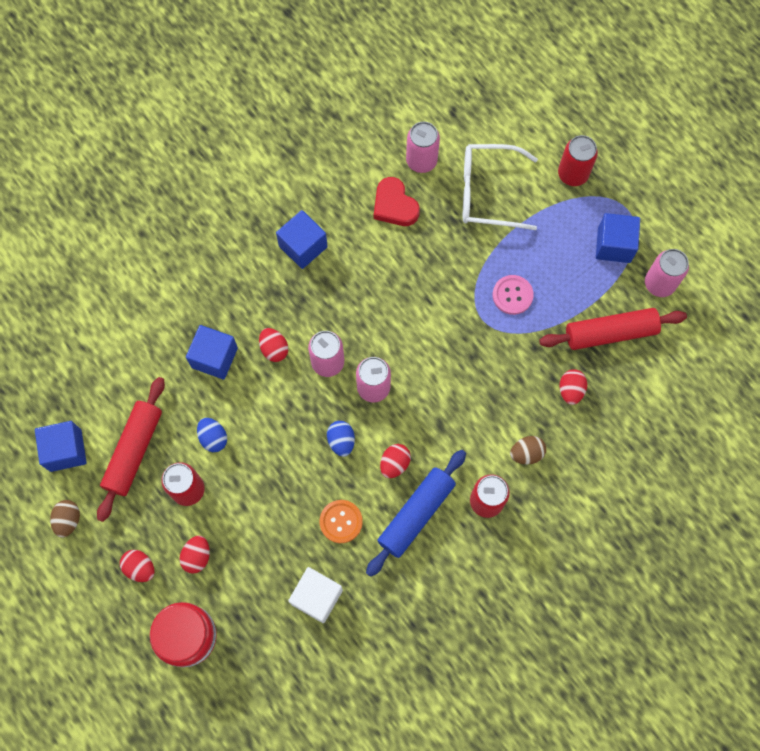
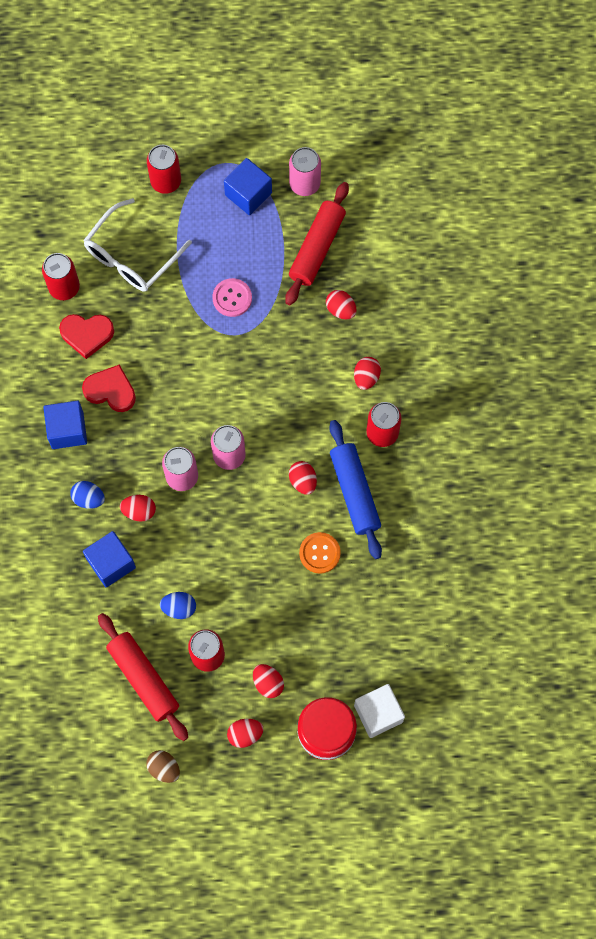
camera: 55 degrees left, 0 degrees up
(65, 450) = (102, 734): blue cube -> none
(317, 597) = (366, 611): white cube -> white cube (378, 713)
(341, 441) = (255, 509): blue egg -> blue egg (88, 498)
(361, 256) = (111, 390): none -> red heart
(421, 161) = (64, 287): pink can -> red can
(526, 453) = (366, 377): brown egg -> red egg

